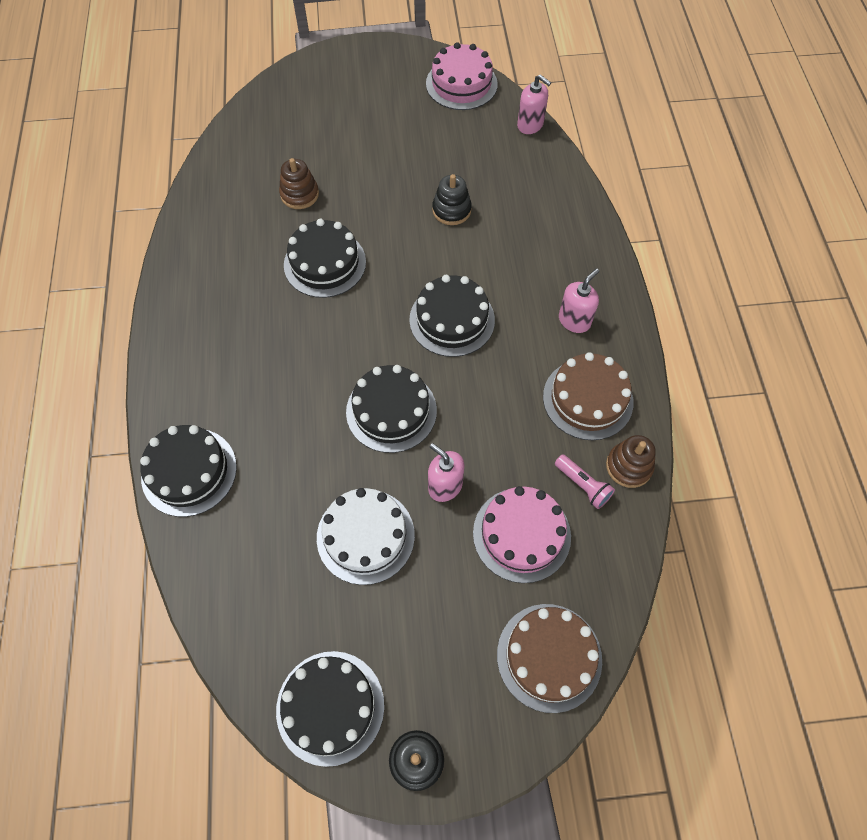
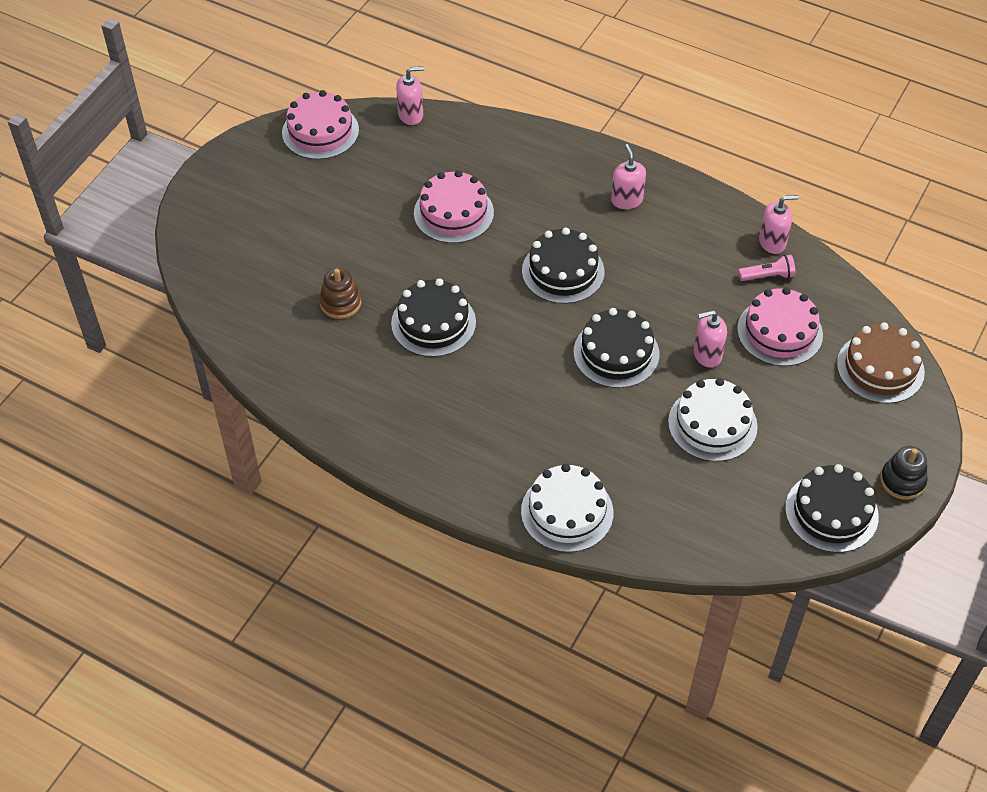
camera: 55 degrees left, 10 degrees down
(189, 471) = (567, 512): black cake -> white cake
(451, 210) = (453, 213): black stacking toy -> pink cake
(587, 399) = (700, 232): brown cake -> none
(629, 466) = (772, 242): brown stacking toy -> pink soap dispenser

